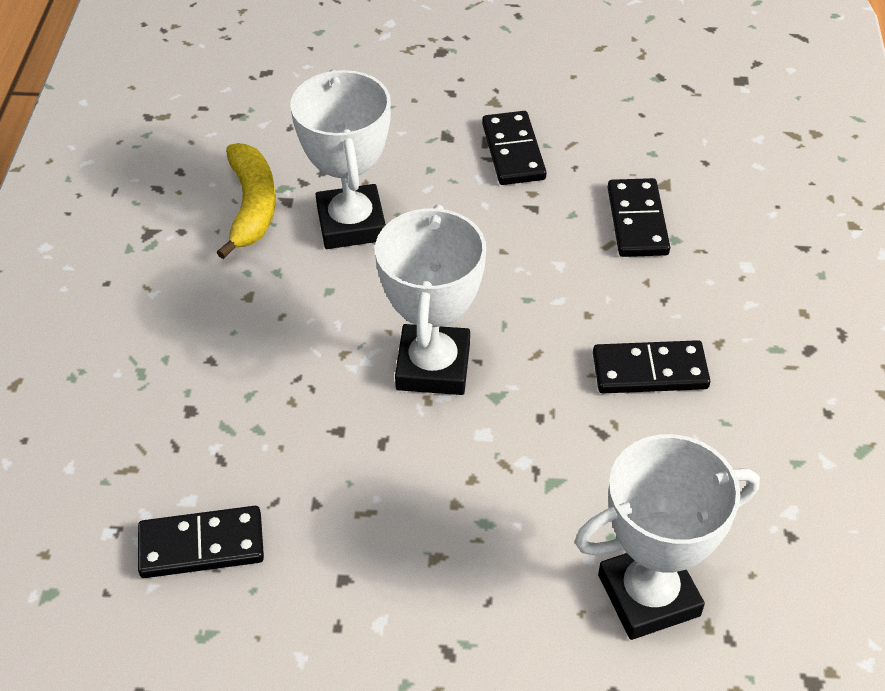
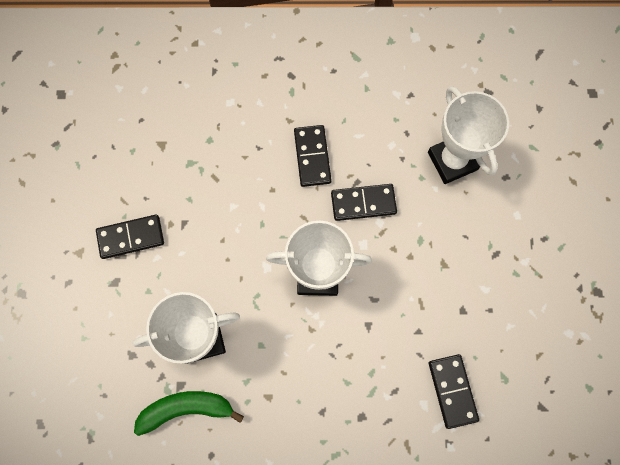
camera: 95 degrees left, 25 degrees up
(252, 206) = (186, 409): yellow banana -> green banana
(637, 221) = (195, 161): black domino -> black domino (363, 203)

